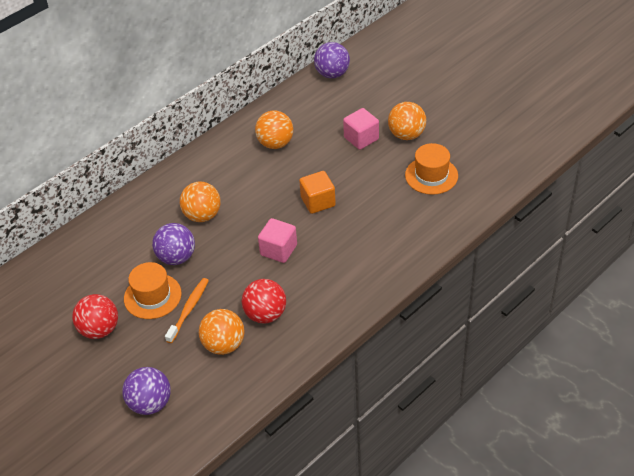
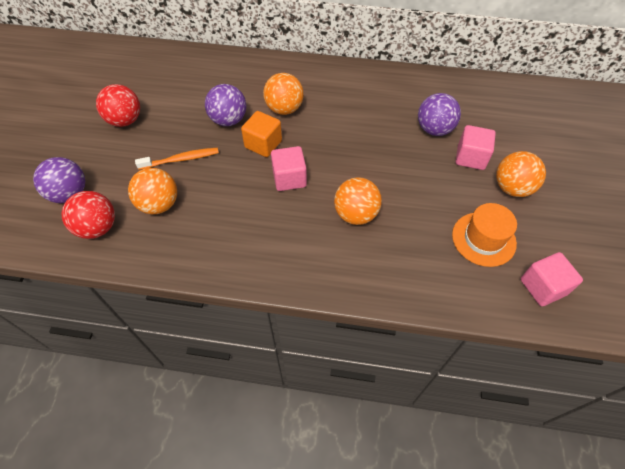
camera: 50 degrees right, 10 degrees up
(152, 296) = (179, 130): orange hat -> none
(265, 314) = (211, 213): red ball -> red ball (98, 227)
(275, 143) = (403, 105): orange ball -> orange ball (355, 214)
(318, 202) = (367, 172): orange cube -> orange cube (263, 144)
(332, 74) = (520, 93): purple ball -> purple ball (434, 129)
(489, 171) = (543, 287): none -> pink cube

